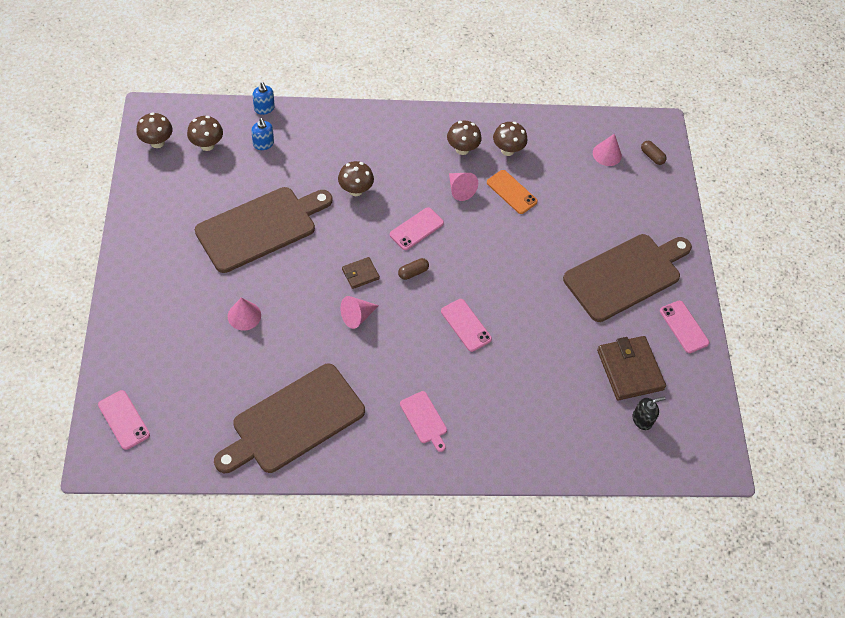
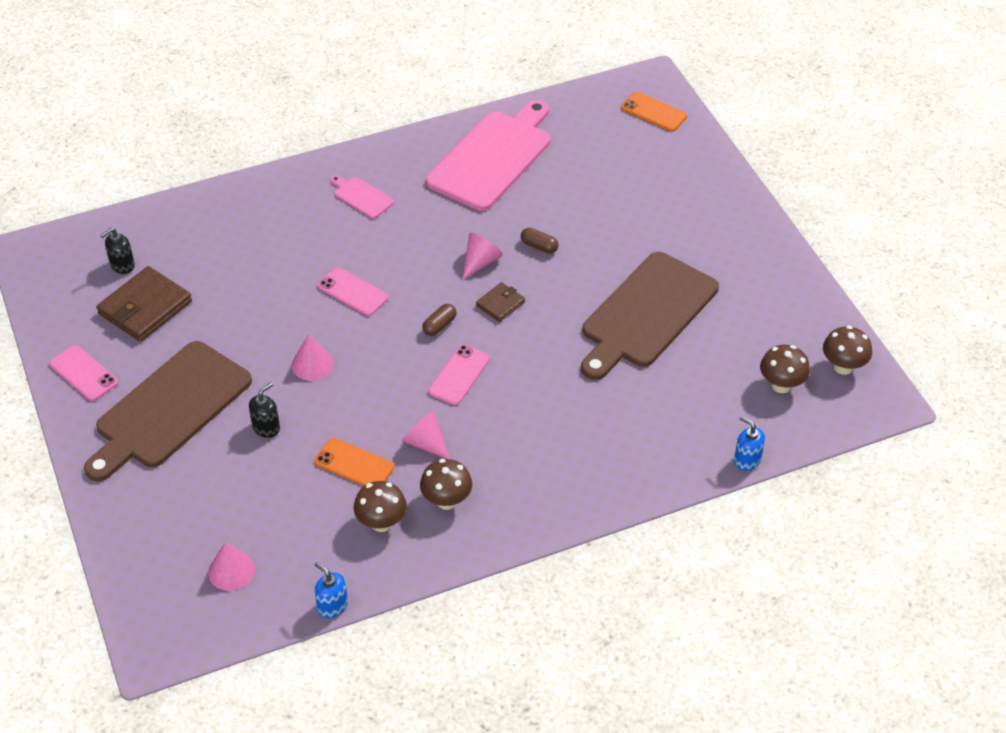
camera: 165 degrees right, 10 degrees down
(124, 420) = (654, 112): pink phone -> orange phone
(244, 315) = (602, 225): pink cone -> pink cone (312, 364)
(263, 144) = (713, 412): blue soap dispenser -> blue soap dispenser (332, 606)
(294, 421) = (492, 157): brown cutting board -> pink cutting board
(355, 190) = (560, 395): brown mushroom -> none
(562, 238) = (266, 427): none -> black soap dispenser
(629, 370) = (145, 308): brown wallet -> brown wallet turned 75 degrees clockwise
(652, 156) = (160, 592): brown capsule -> brown capsule (539, 246)

